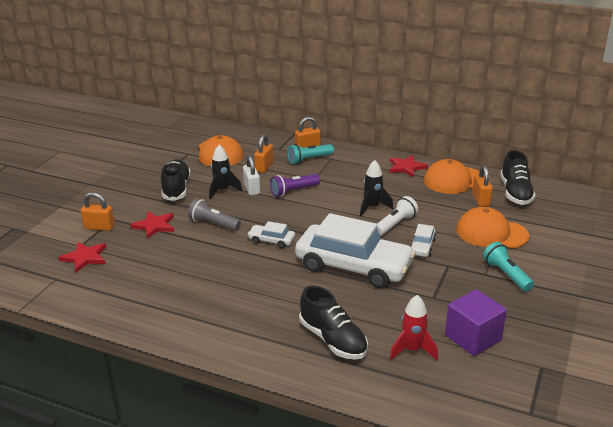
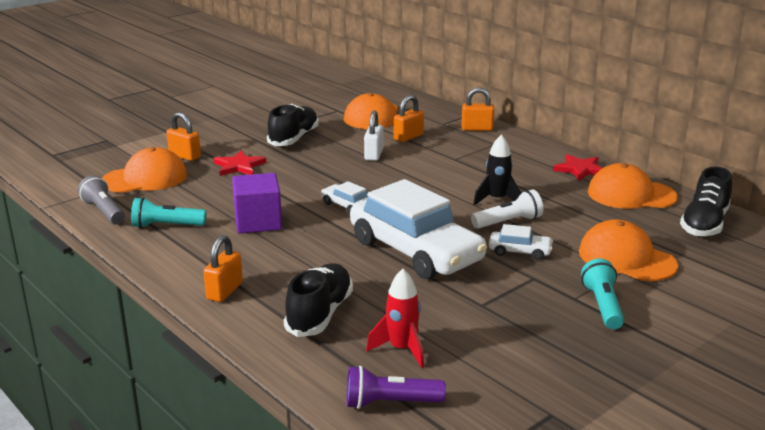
camera: 25 degrees right, 5 degrees down
(85, 257) = (145, 178): red star -> orange cap
(213, 224) = (300, 177): grey flashlight -> grey flashlight (104, 212)
(222, 190) = (340, 150): black rocket -> none
(293, 191) = (419, 166): purple flashlight -> purple flashlight (390, 403)
(309, 159) = (467, 140): turquoise flashlight -> turquoise flashlight (166, 226)
(333, 340) = (320, 314): black shoe -> black shoe turned 150 degrees counterclockwise
(422, 247) = (519, 251): white car -> white car turned 120 degrees counterclockwise
(473, 338) = (490, 358): purple cube -> purple cube (258, 222)
(480, 200) = (647, 221): orange padlock -> orange padlock (224, 291)

